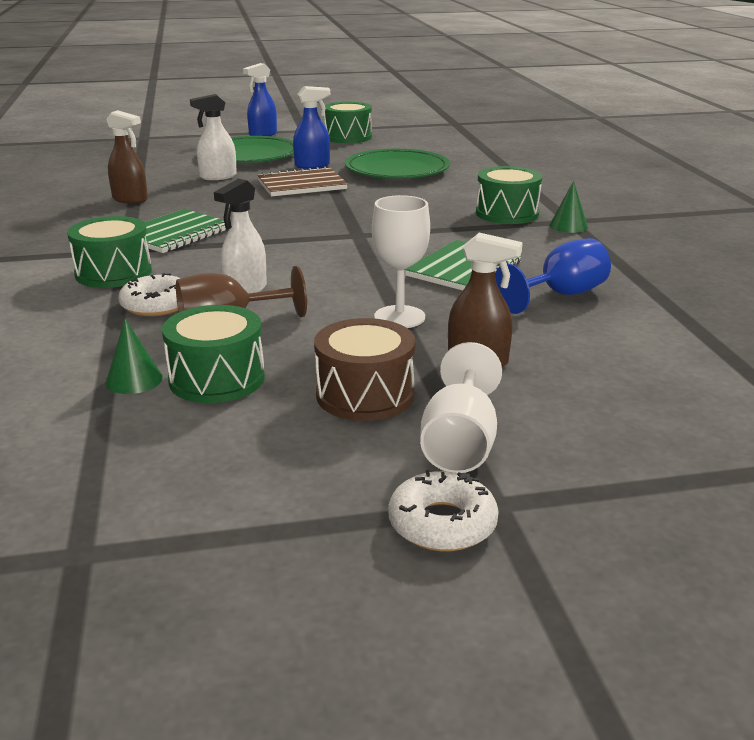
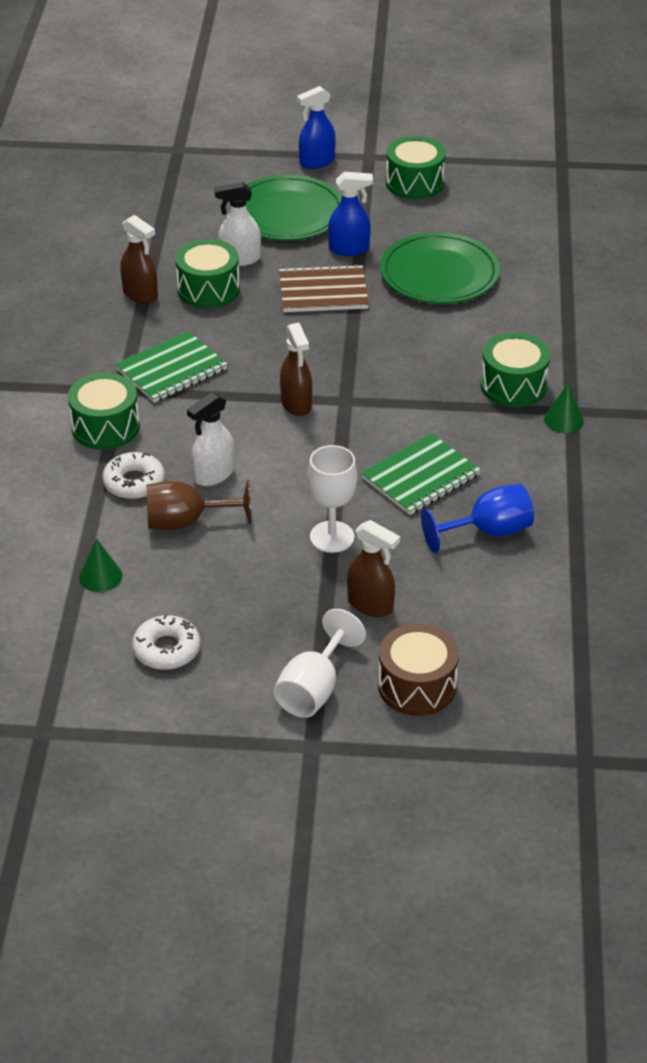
camera: 15 degrees right, 15 degrees up
(217, 379) = (162, 587): green drum -> green drum (208, 289)
(310, 241) = (296, 404): none -> brown spray bottle
(365, 395) = (266, 626): brown drum -> brown drum (417, 686)
(442, 523) = (270, 754): white donut -> white donut (166, 649)

